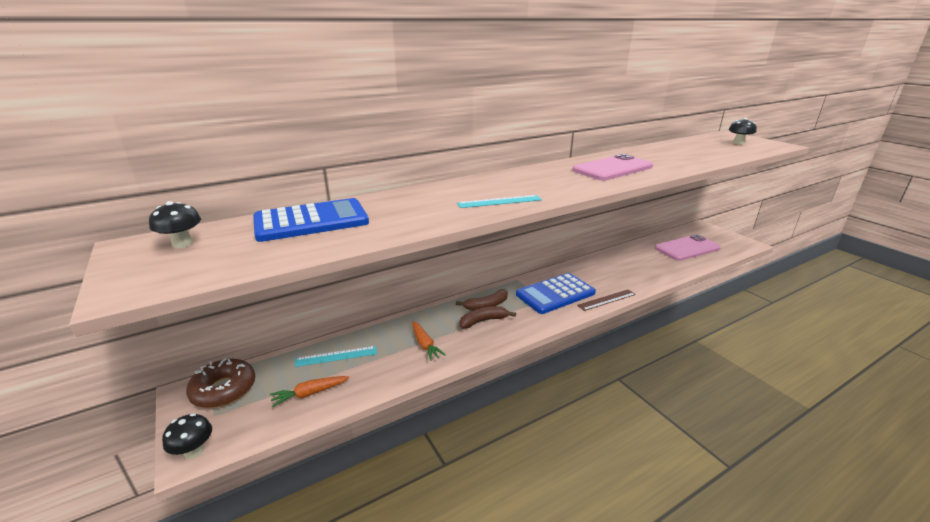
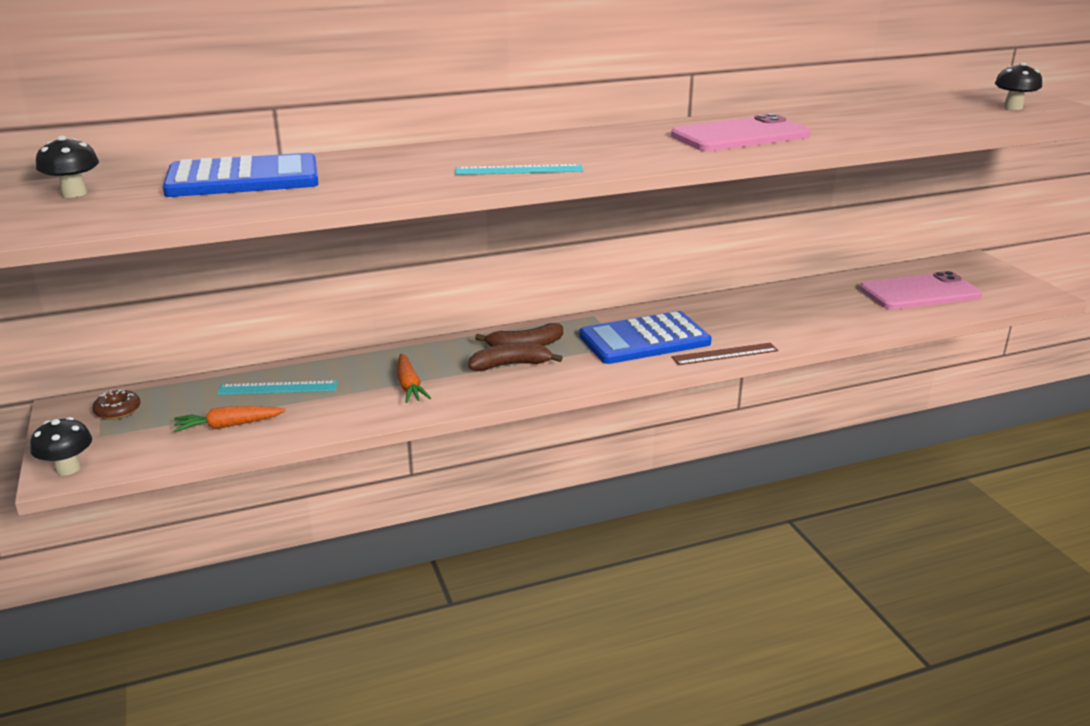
camera: 10 degrees right, 0 degrees up
(224, 390) = (118, 410): brown donut -> brown donut, size x0.52

